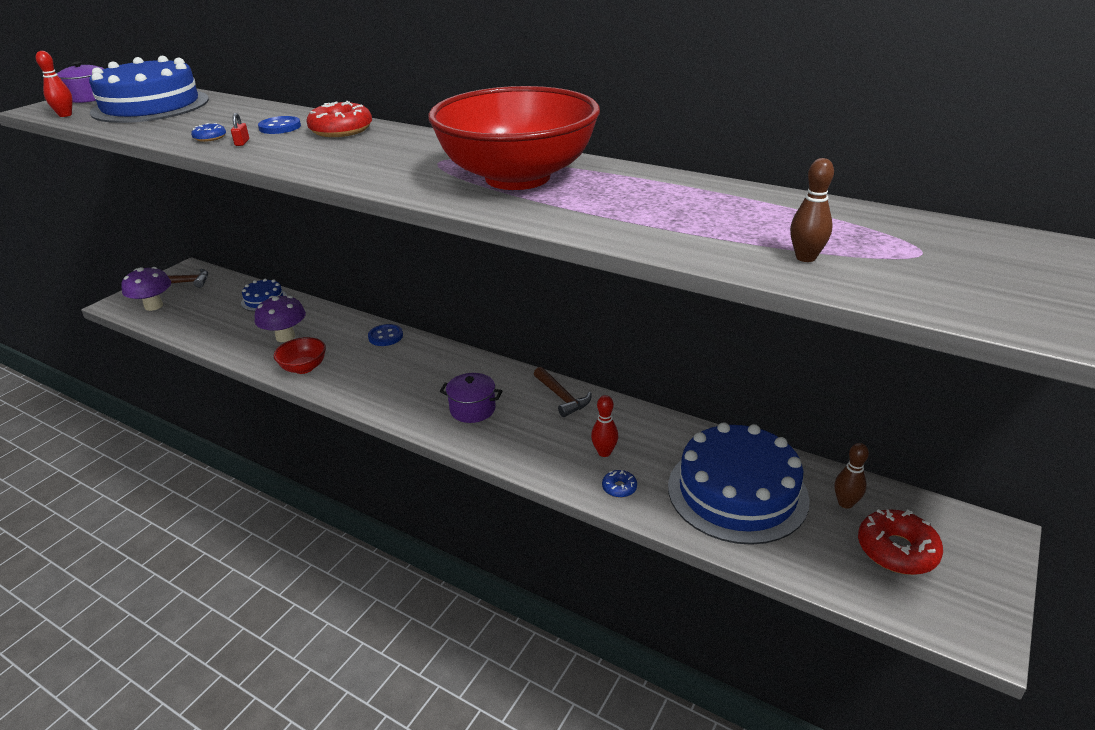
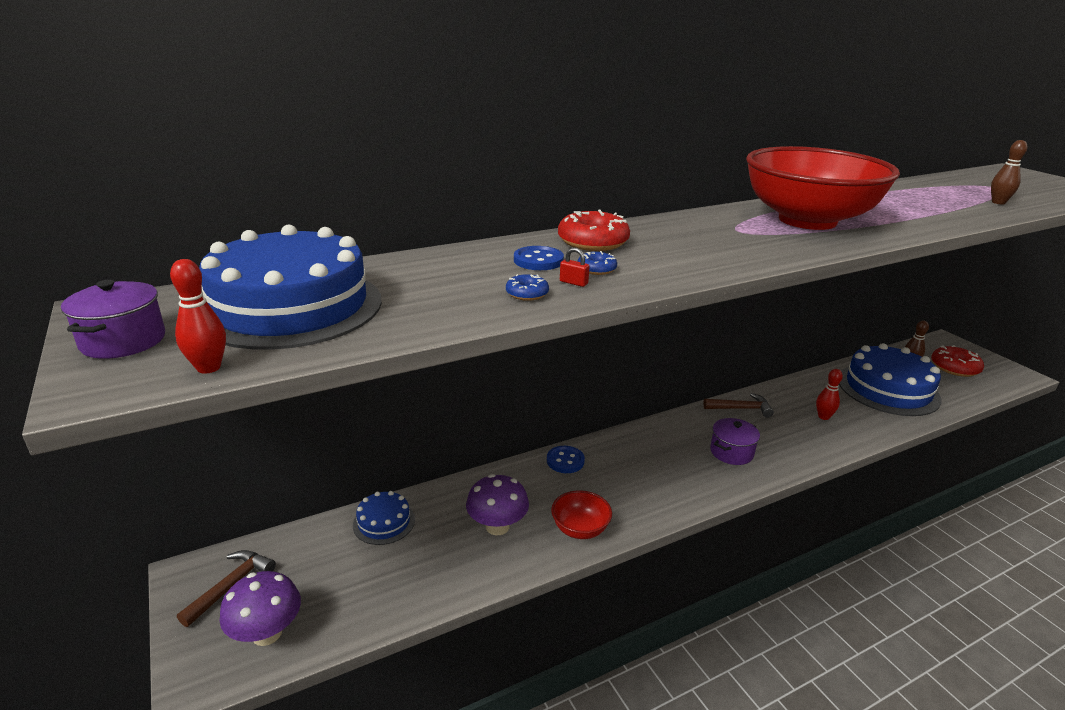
camera: 60 degrees left, 5 degrees down
(619, 488) = (868, 426): blue donut -> blue donut (596, 269)

